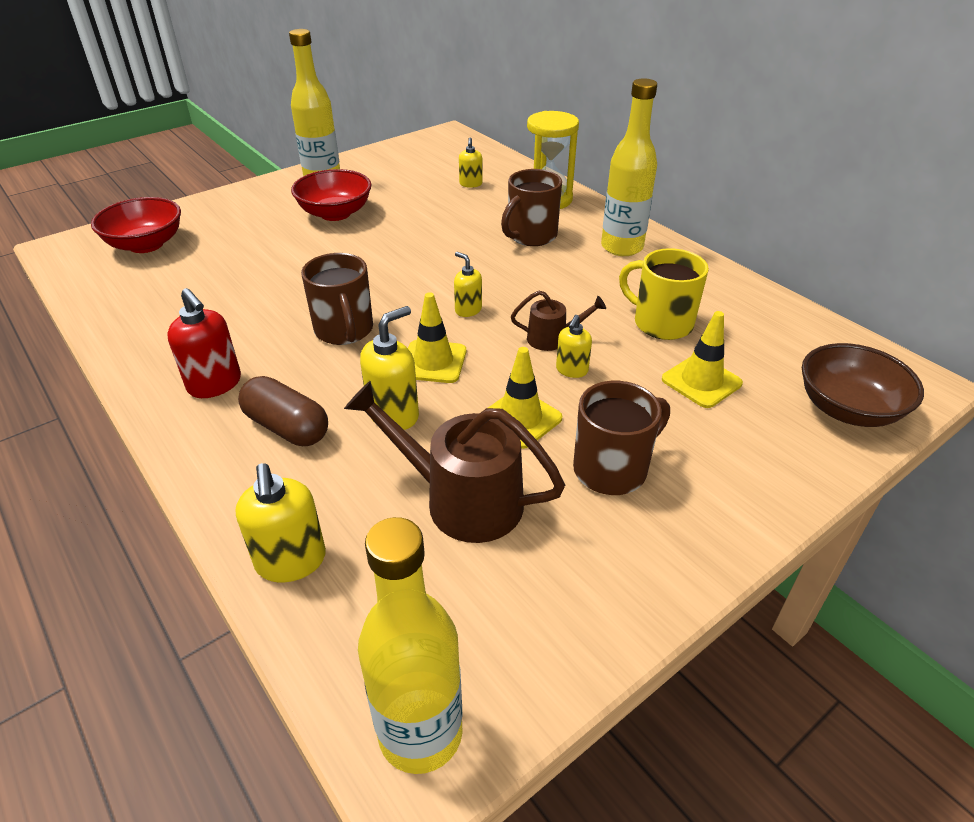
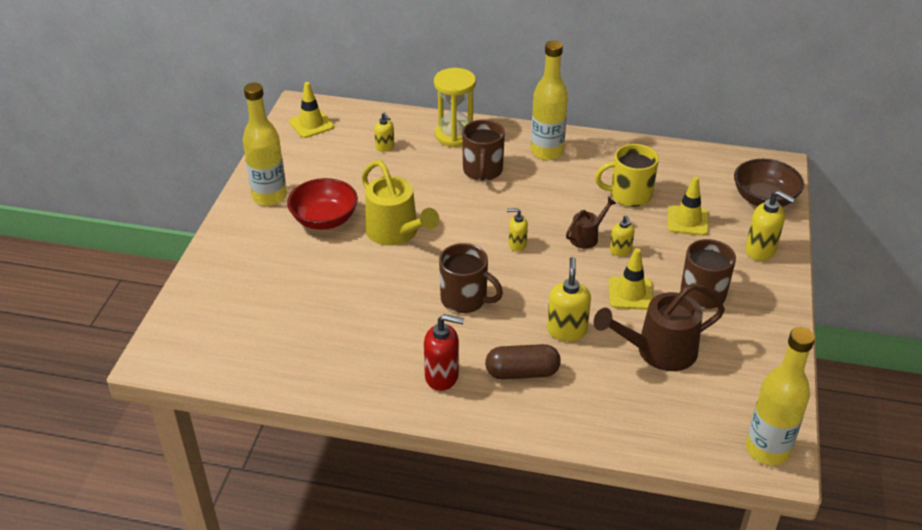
camera: 40 degrees left, 0 degrees up
(146, 244) = (222, 318): red bowl -> none
(291, 561) = (624, 429): yellow soap dispenser -> yellow soap dispenser (760, 250)
(375, 248) = (396, 233): none -> yellow watering can
(433, 362) = (544, 288): yellow traffic cone -> yellow traffic cone (311, 124)

